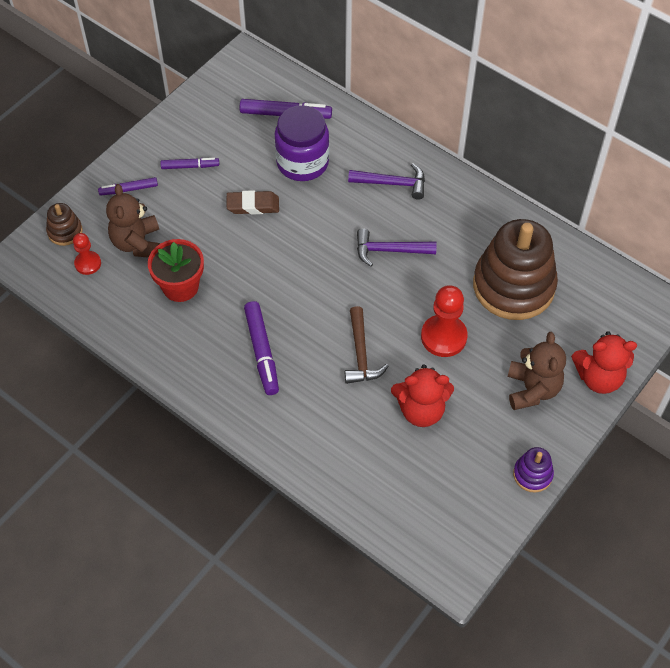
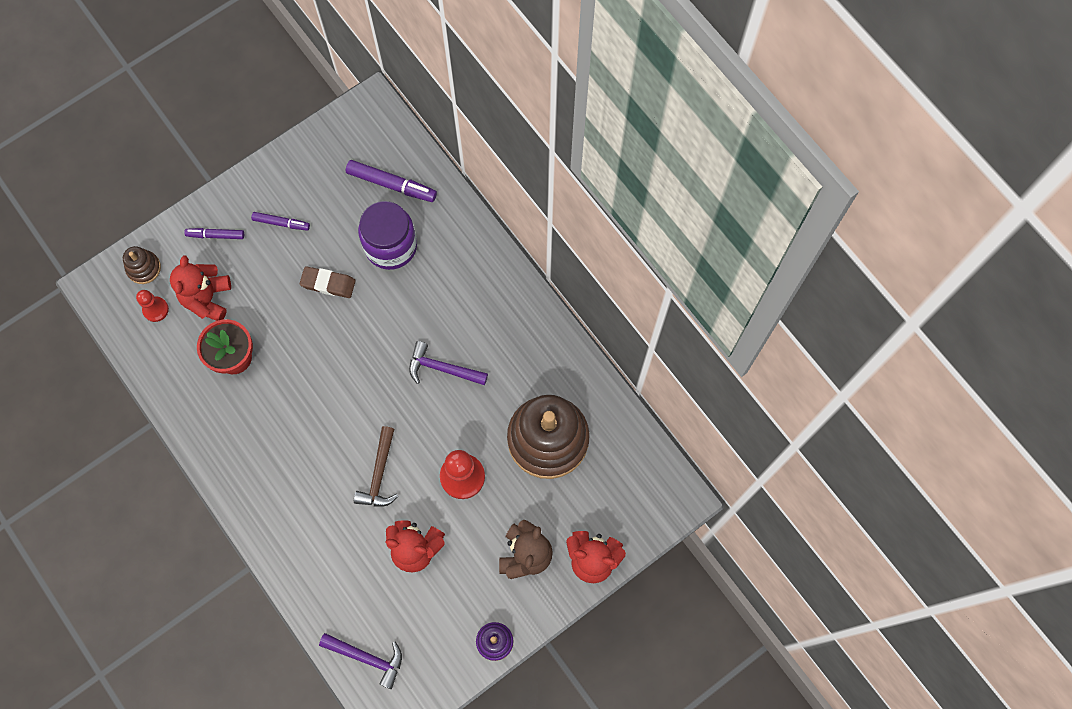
camera: 15 degrees right, 15 degrees up
(137, 243) = (207, 299): brown teddy bear -> red teddy bear
(262, 351) = (289, 447): purple marker -> none
(392, 183) = (470, 292): purple hammer -> purple hammer (367, 657)

